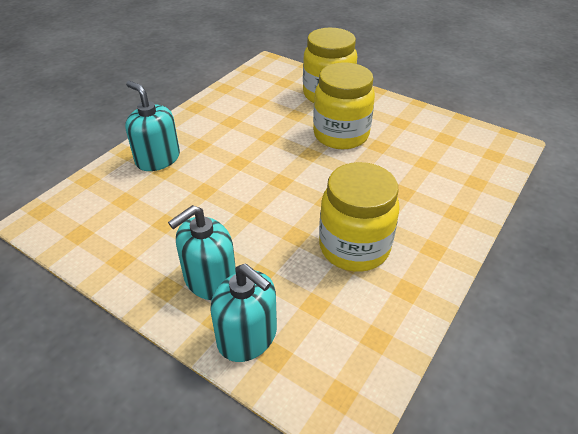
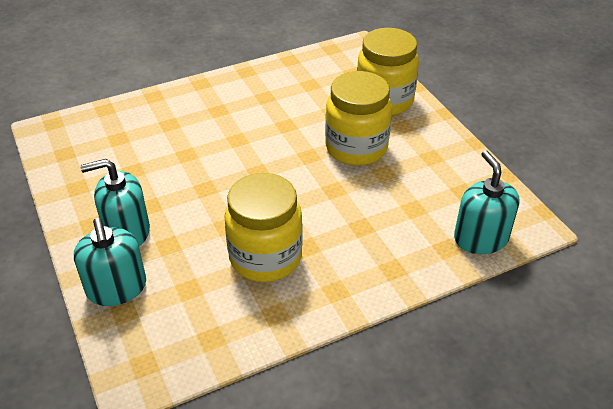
camera: 30 degrees right, 0 degrees up
(158, 159) = (172, 111): turquoise soap dispenser -> turquoise soap dispenser (480, 238)

